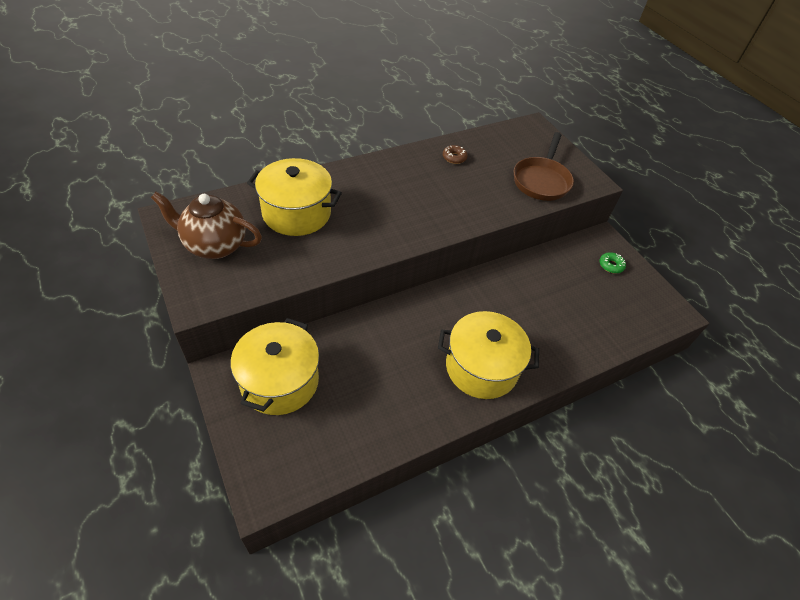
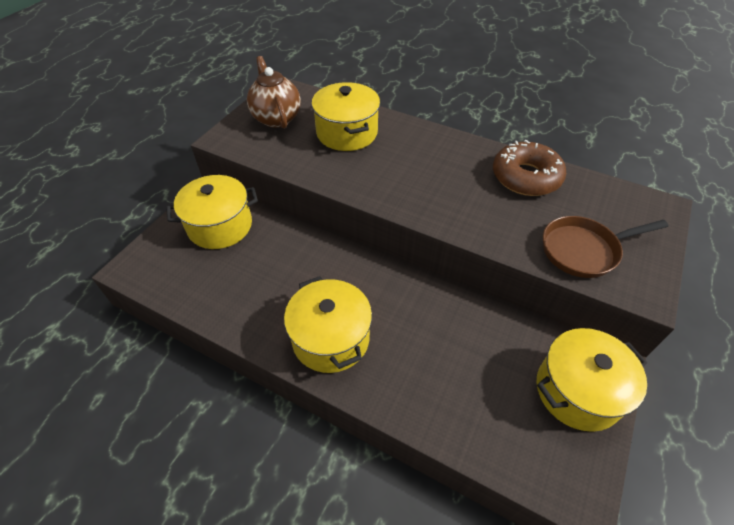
camera: 60 degrees right, 0 degrees up
(454, 157) = (526, 177): brown donut -> brown donut, size x2.48
(611, 265) = (577, 391): green donut -> yellow pot

